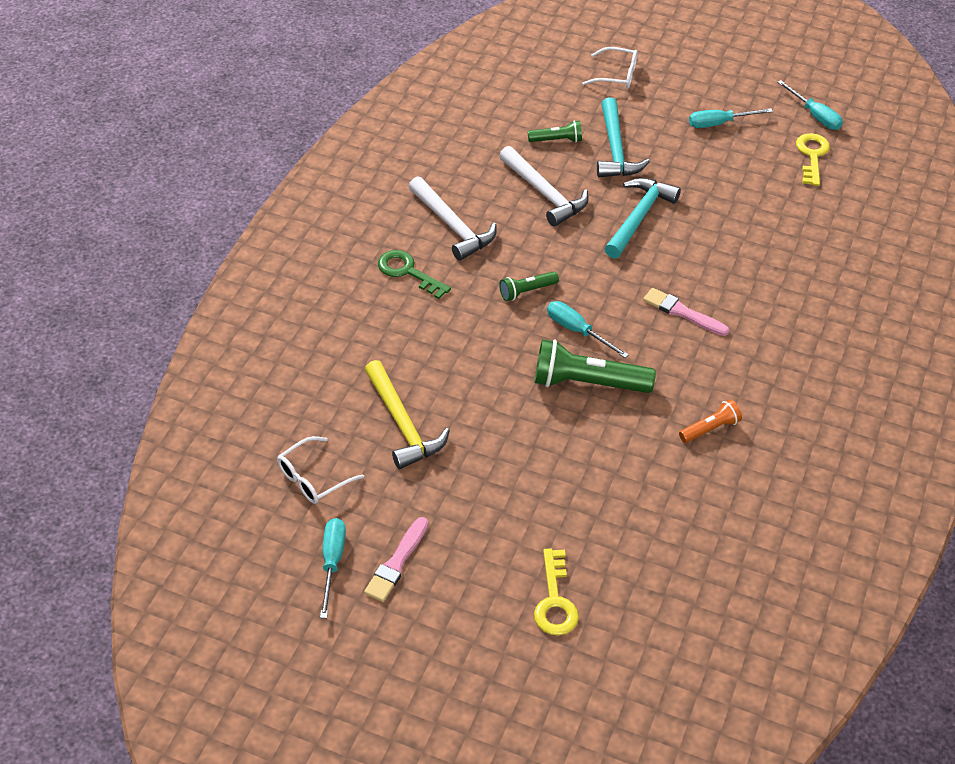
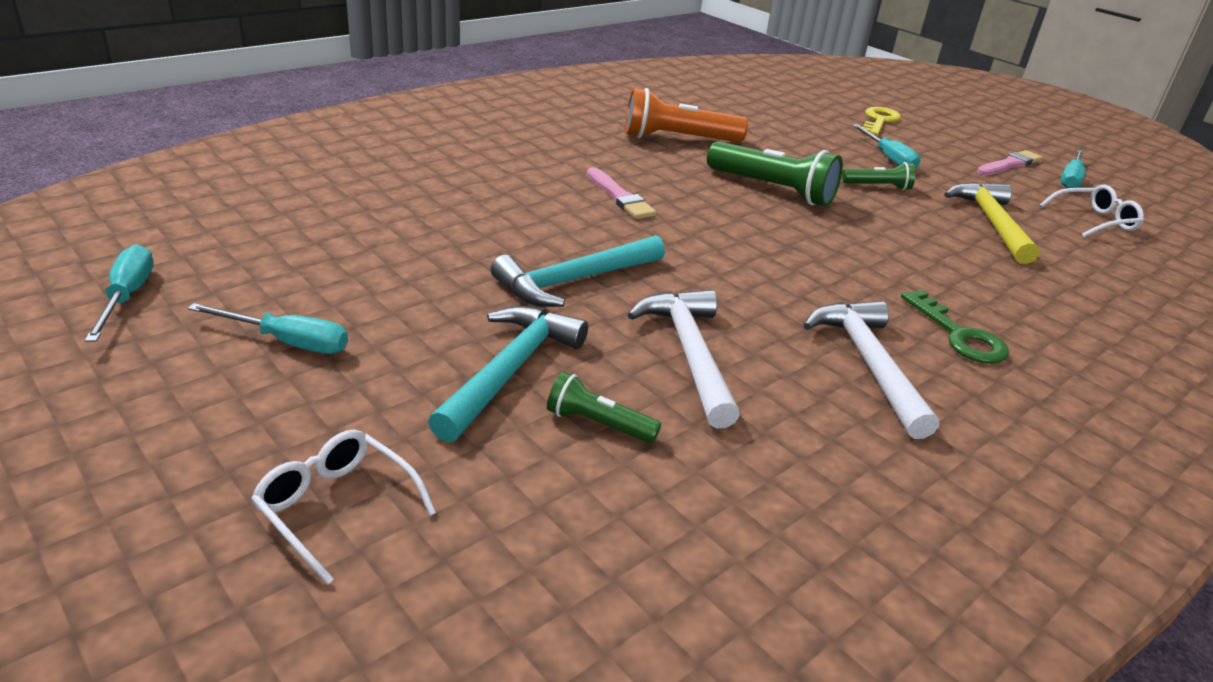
camera: 155 degrees left, 15 degrees down
(526, 291) = (794, 266): green flashlight -> green flashlight (878, 186)
(577, 331) = (754, 221): turquoise screwdriver -> turquoise screwdriver (888, 158)
(710, 429) = (677, 139): orange flashlight -> orange flashlight, size x1.88
(812, 156) = (234, 257): yellow key -> none

